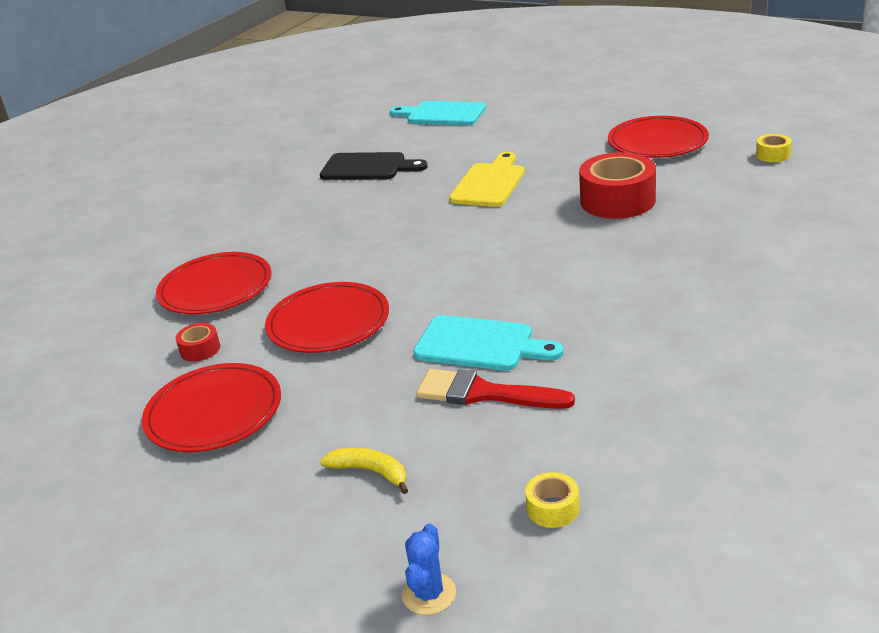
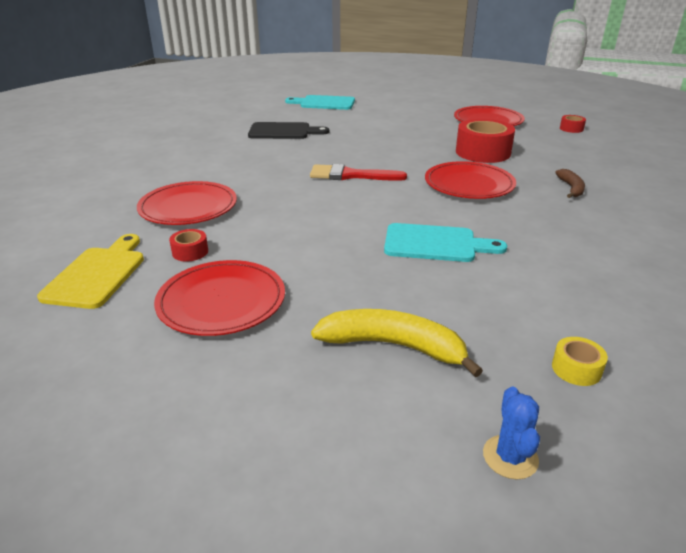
camera: 15 degrees left, 0 degrees up
(328, 322) = (298, 230): red plate -> red plate (469, 184)
(370, 472) = (393, 346): yellow banana -> yellow banana, size x1.73
(484, 393) = (459, 279): red brush -> red brush (351, 175)
(489, 183) = (382, 141): yellow cutting board -> yellow cutting board (97, 274)
(704, 262) = (571, 188): none -> brown banana
(773, 155) = (571, 129): yellow tape -> red tape

